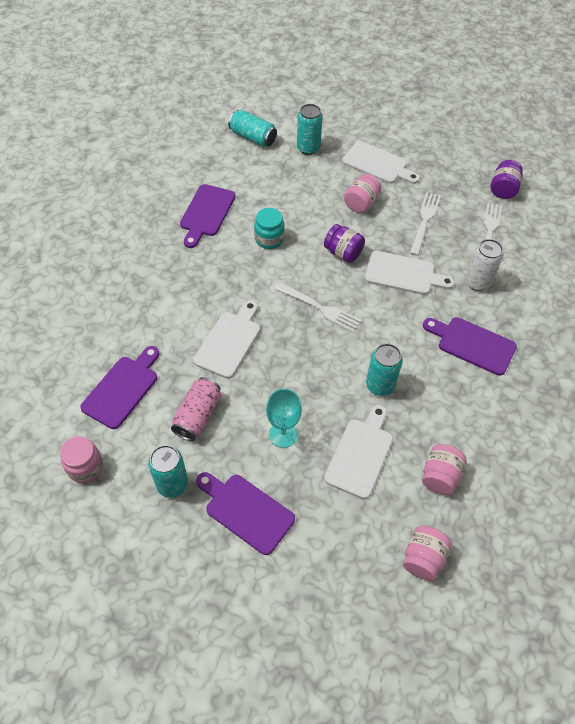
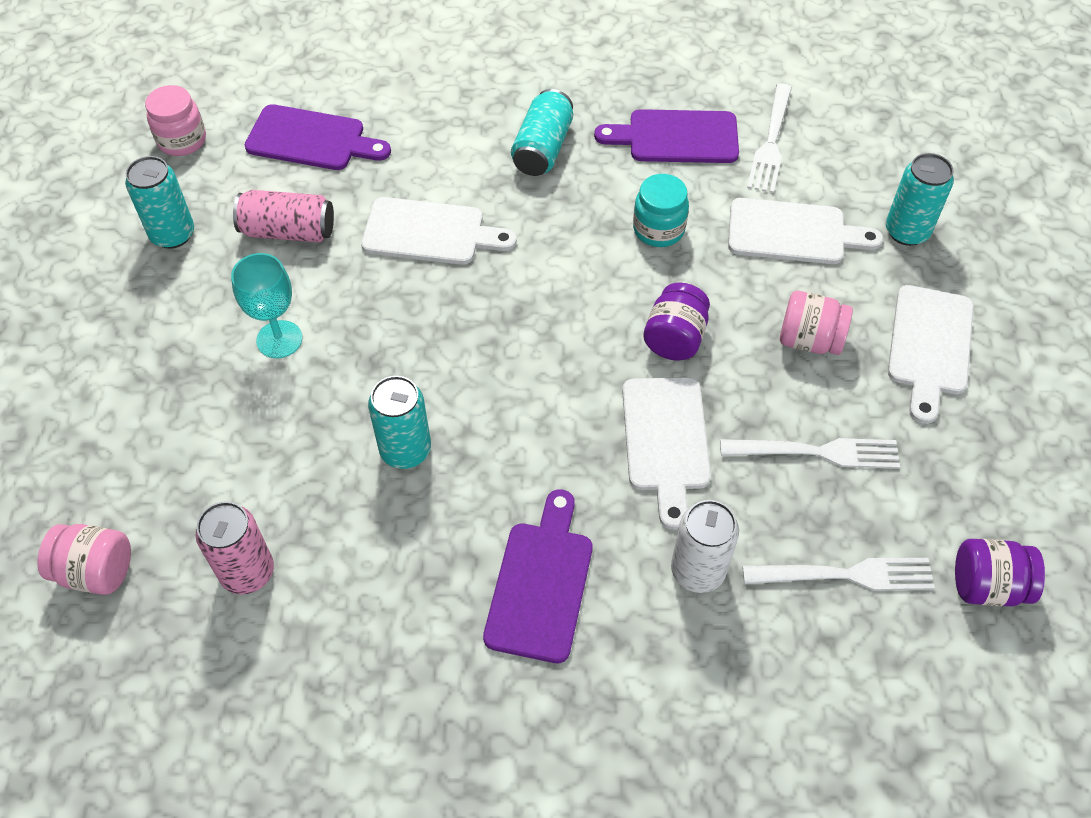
camera: 75 degrees right, 0 degrees up
(246, 511) = (144, 326): purple cutting board -> none
(253, 137) = (886, 149): turquoise can -> turquoise can (542, 148)
(320, 308) = (538, 332): white fork -> white fork (771, 142)
(360, 454) = (266, 449): white cutting board -> white cutting board (793, 233)
(440, 476) = (247, 572): pink jar -> pink can

